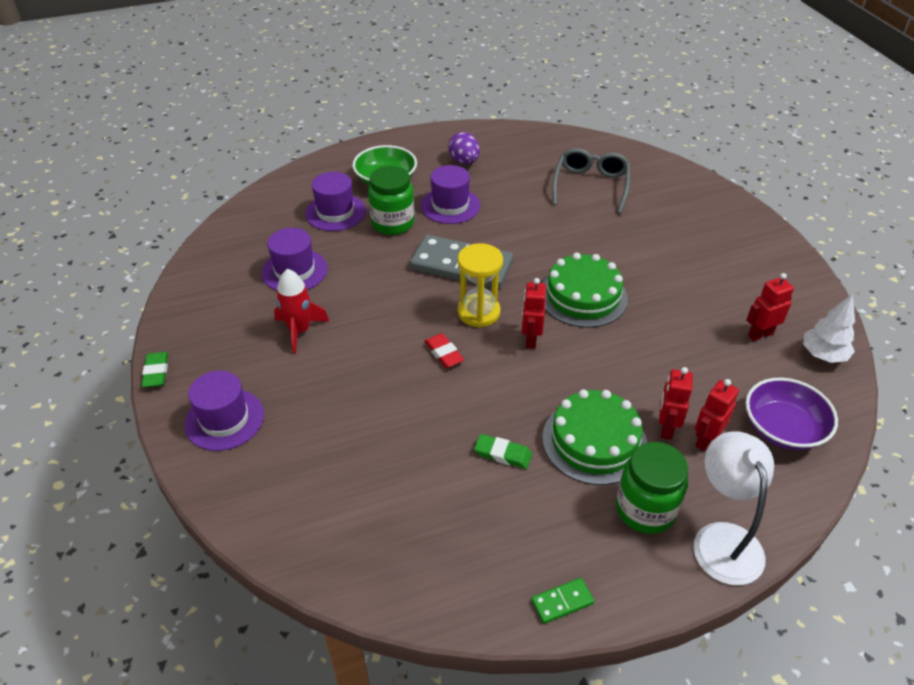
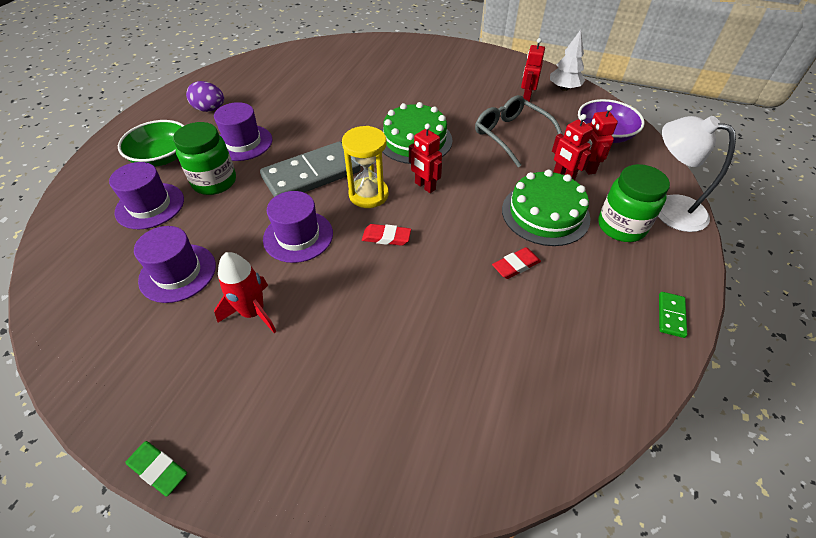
camera: 50 degrees left, 5 degrees up
(224, 419) = (292, 438): purple hat -> purple hat (298, 236)
(503, 454) = (515, 265): green eraser -> red eraser
(591, 185) = (322, 76): grey glasses -> grey glasses (511, 135)

